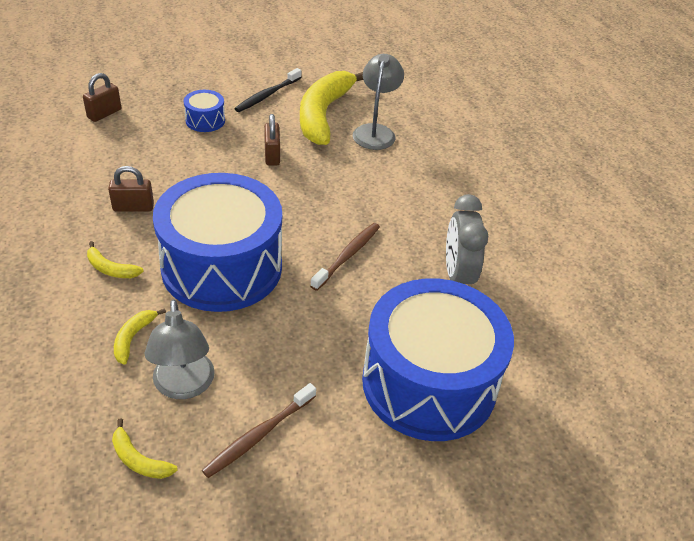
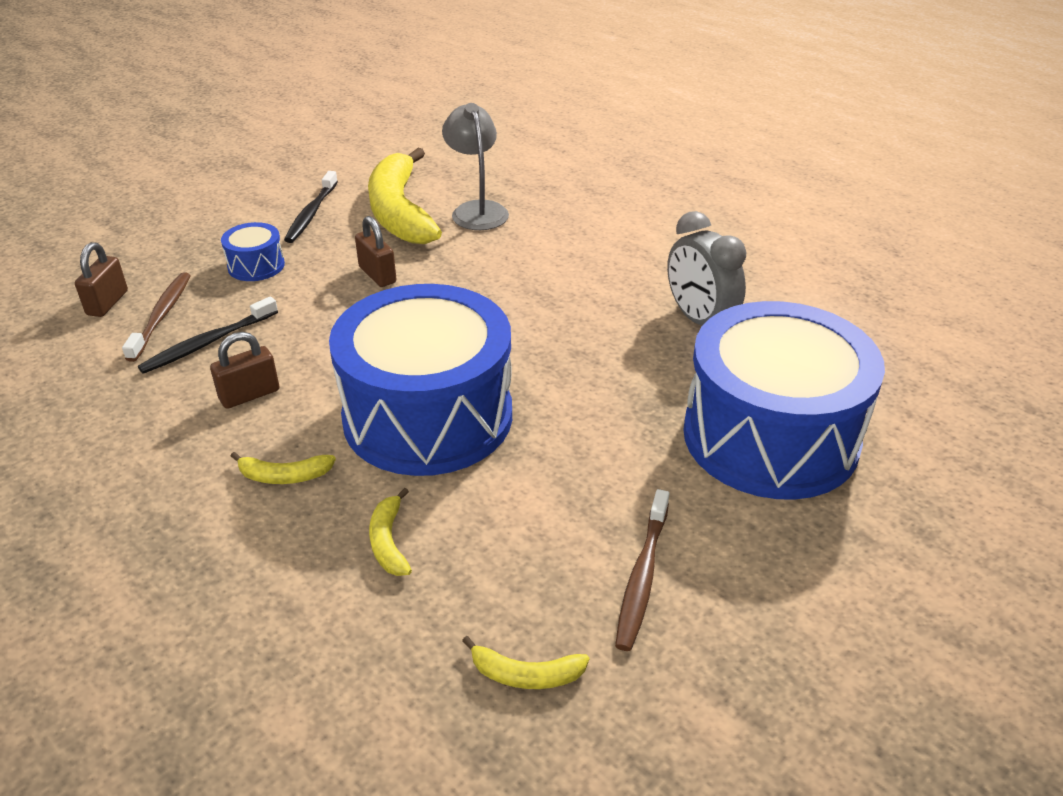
camera: 25 degrees left, 5 degrees down
(137, 163) = (208, 343): none -> black toothbrush
(184, 386) = (504, 566): grey lamp -> none
(347, 256) = (564, 346): brown toothbrush -> brown toothbrush (162, 316)

